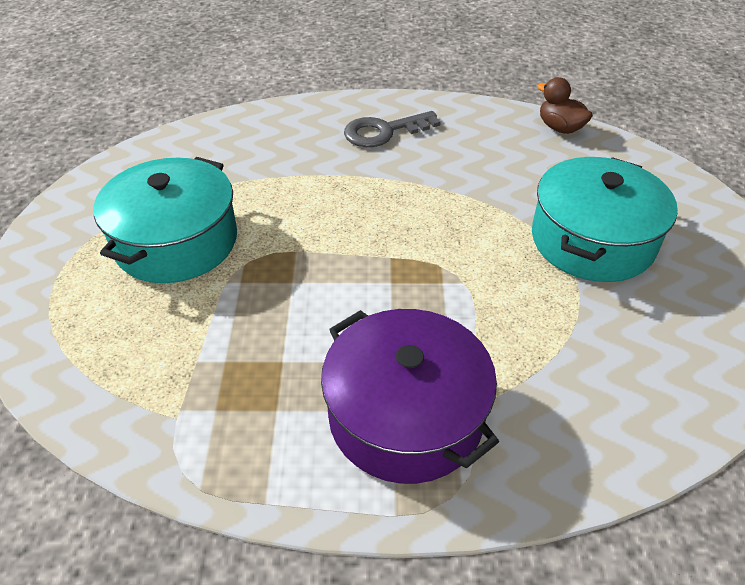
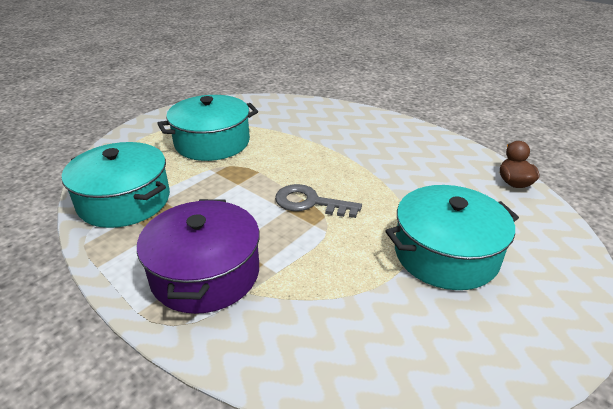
camera: 40 degrees right, 10 degrees down
(169, 395) = (124, 201): none -> turquoise pot
(384, 132) = (385, 138): grey key -> grey key (310, 203)

